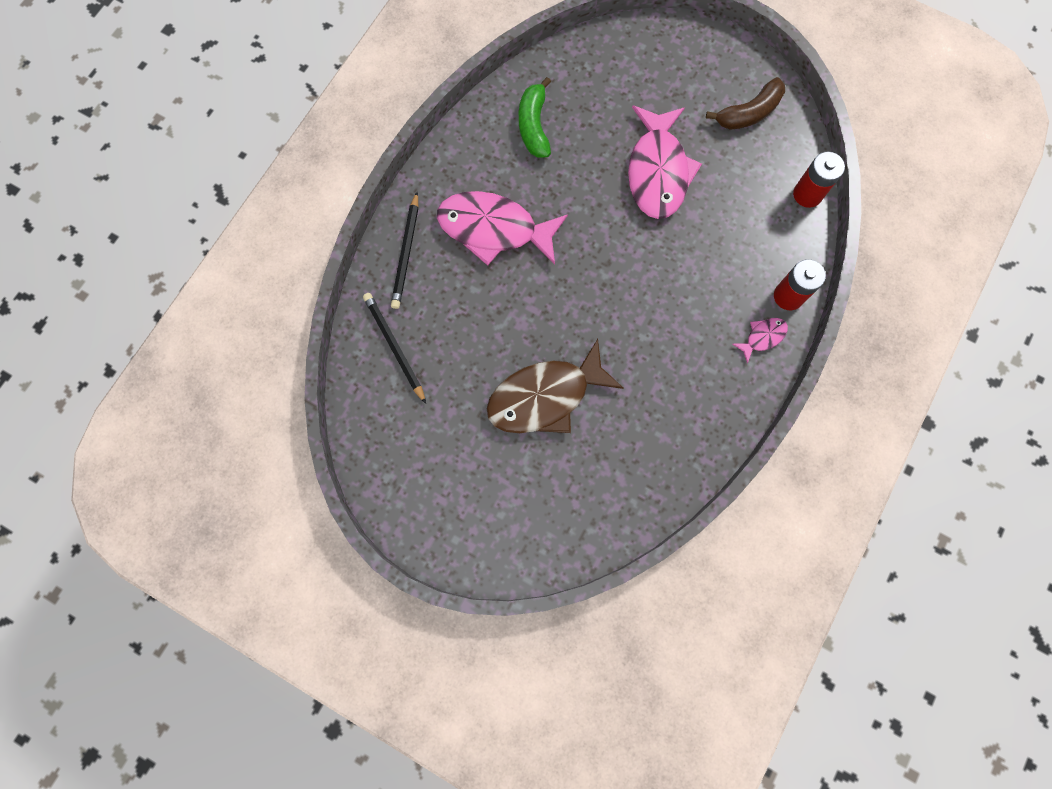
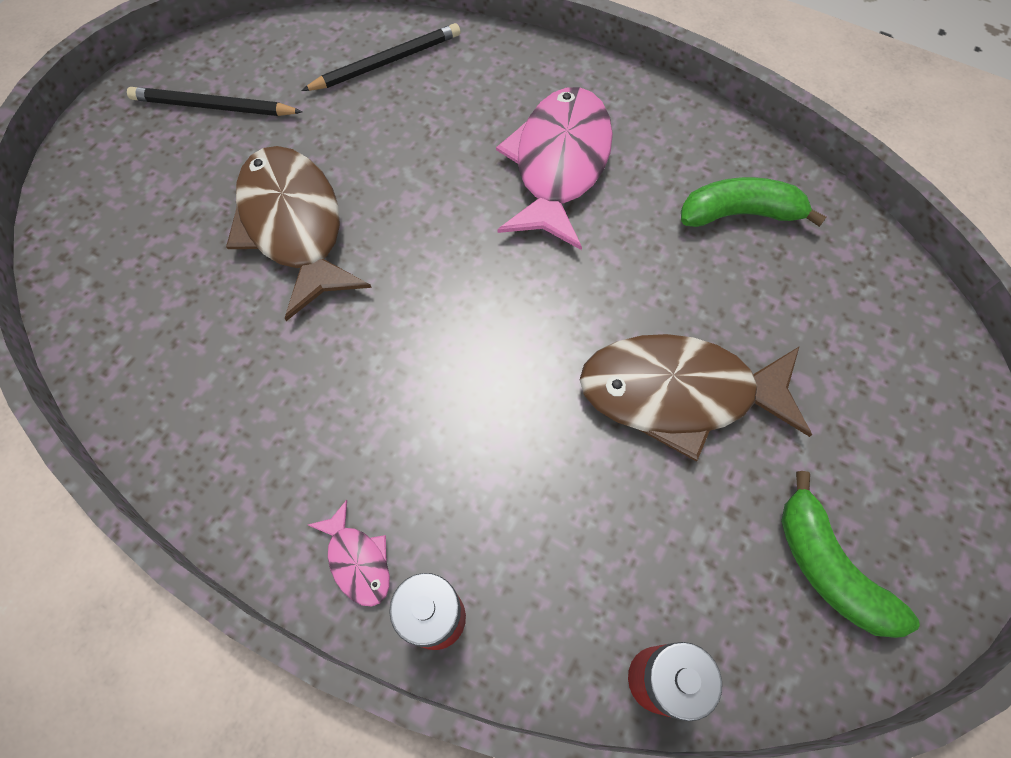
camera: 90 degrees right, 10 degrees down
(406, 253) = (520, 70): black pencil -> black pencil (214, 107)
(658, 171) = (679, 393): pink fish -> brown fish
(749, 113) = (828, 568): brown banana -> green banana

